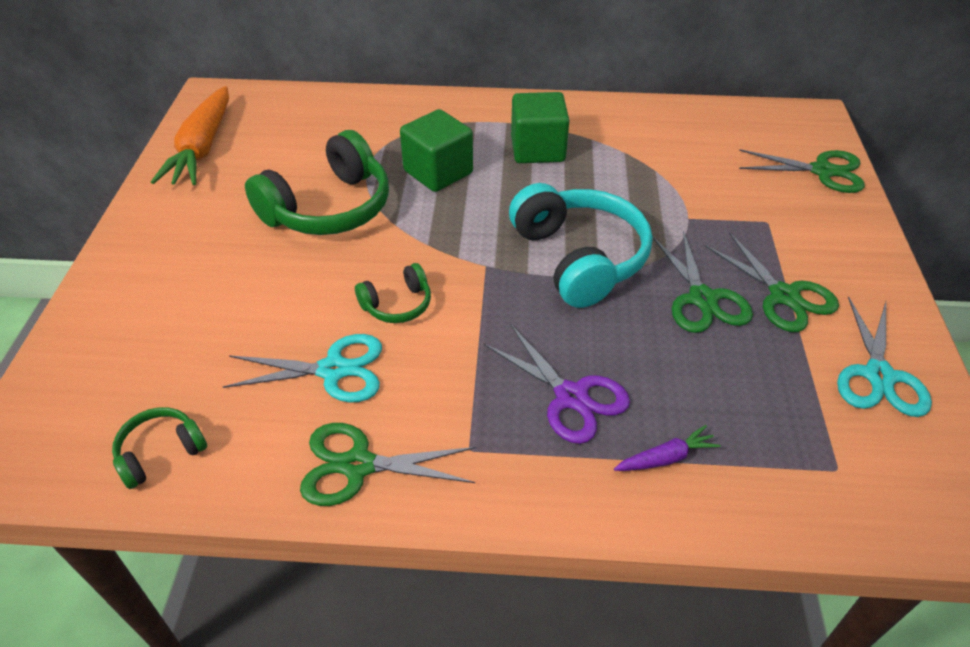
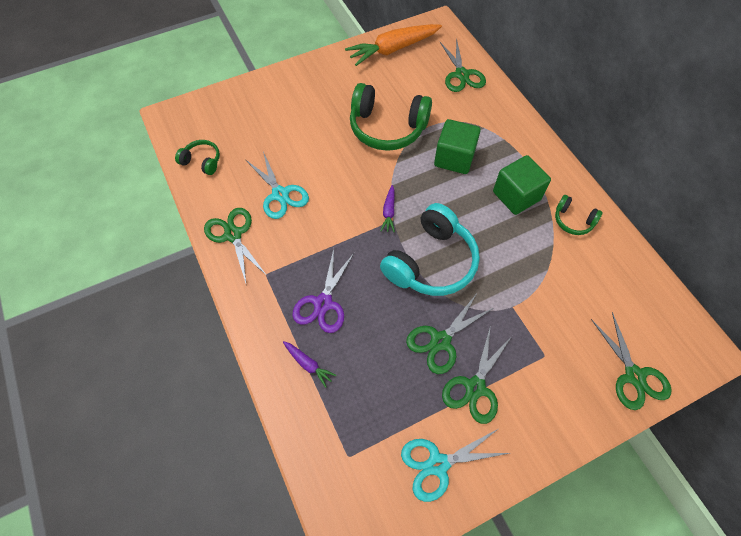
camera: 60 degrees right, 15 degrees up
(316, 112) = (462, 75): none -> green scissors
(397, 304) = (338, 196): green headphones -> green headphones (573, 220)
(469, 264) = (389, 212): none -> purple carrot

